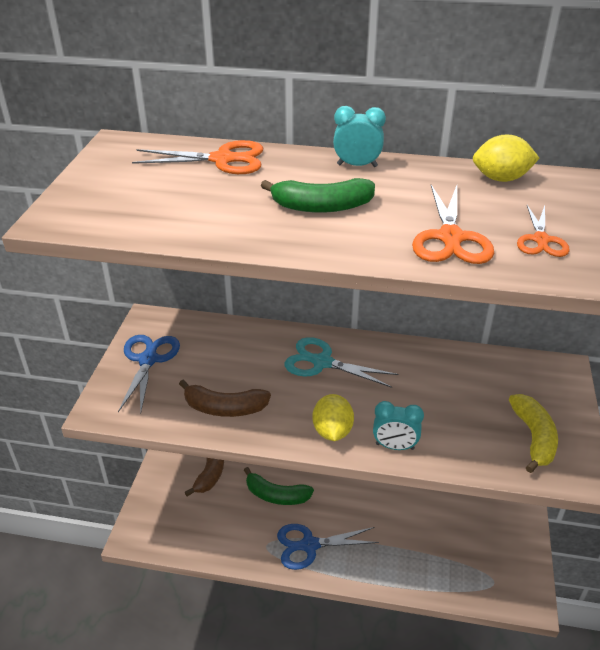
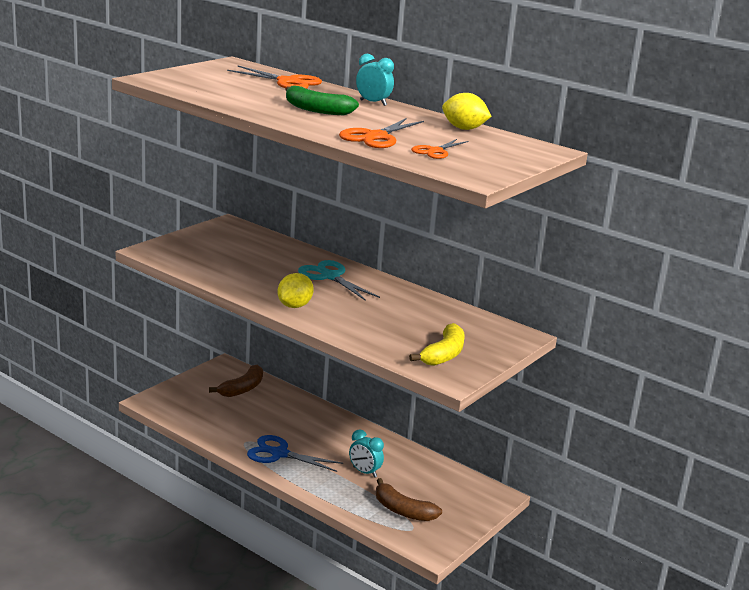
camera: 25 degrees right, 15 degrees down
(148, 360) = (206, 240): blue scissors -> none
(224, 408) = (232, 274): brown banana -> brown banana (403, 510)
(276, 495) = (281, 419): green banana -> none
(394, 446) = (330, 325): turquoise clock -> turquoise clock (364, 472)

